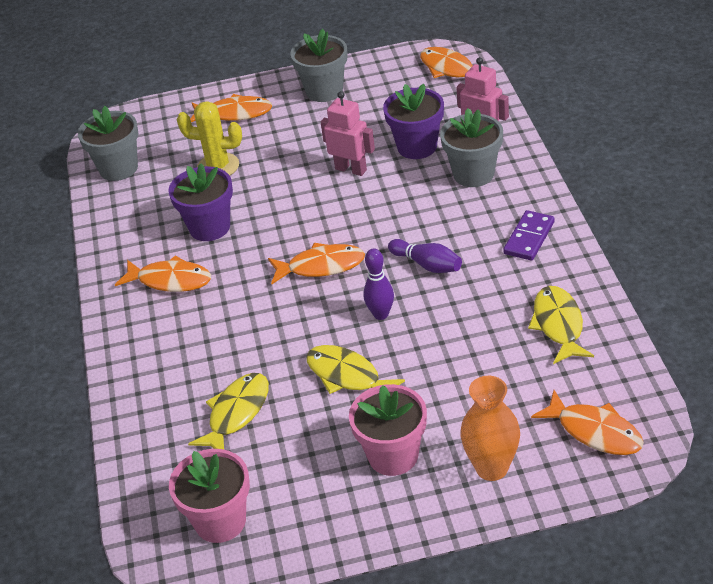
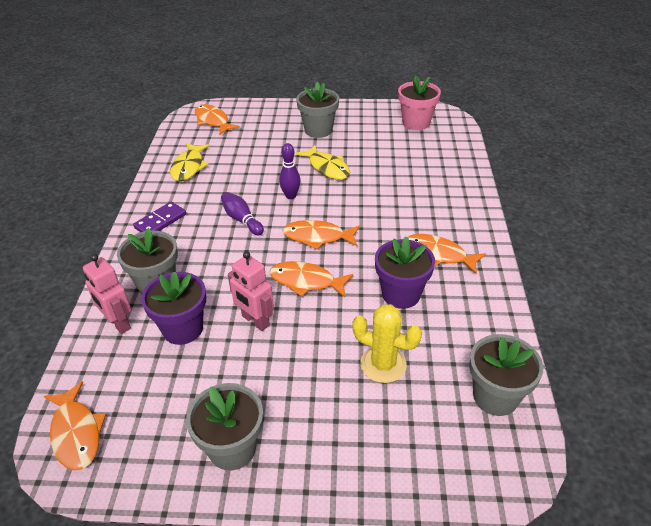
camera: 170 degrees left, 0 degrees up
(235, 113) = (350, 445): orange fish -> orange fish (306, 281)
(236, 413) = (400, 163): yellow fish -> none
(393, 456) = (318, 130): pink flower pot -> grey flower pot
(491, 468) = (272, 117): orange vase -> none

